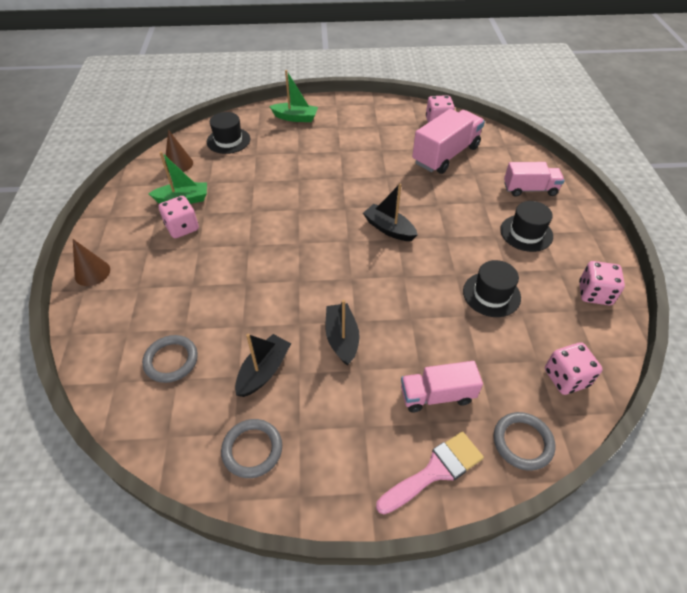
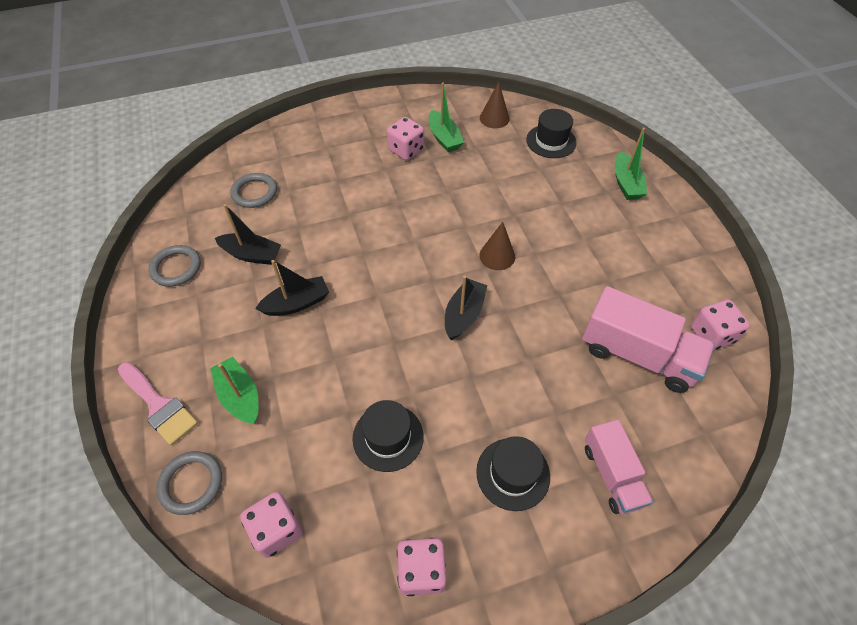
camera: 75 degrees right, 5 degrees up
(92, 273) = (335, 116): brown cone -> brown cone (497, 256)
(437, 395) = (240, 396): pink truck -> green boat

